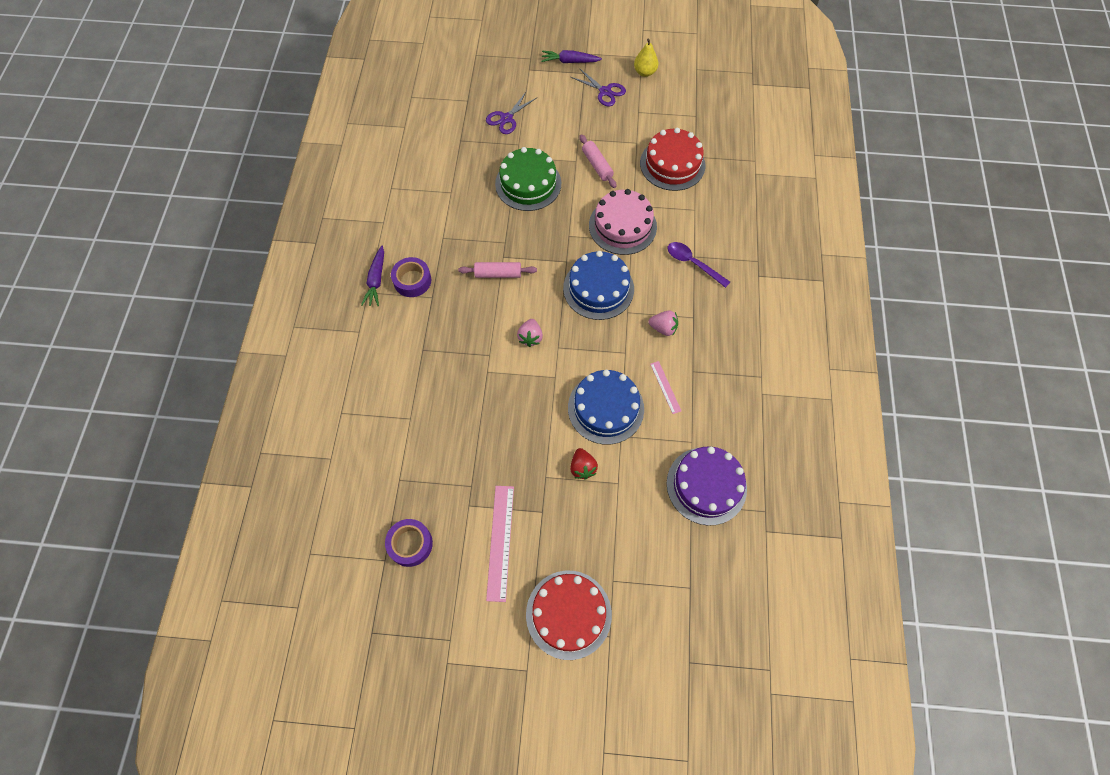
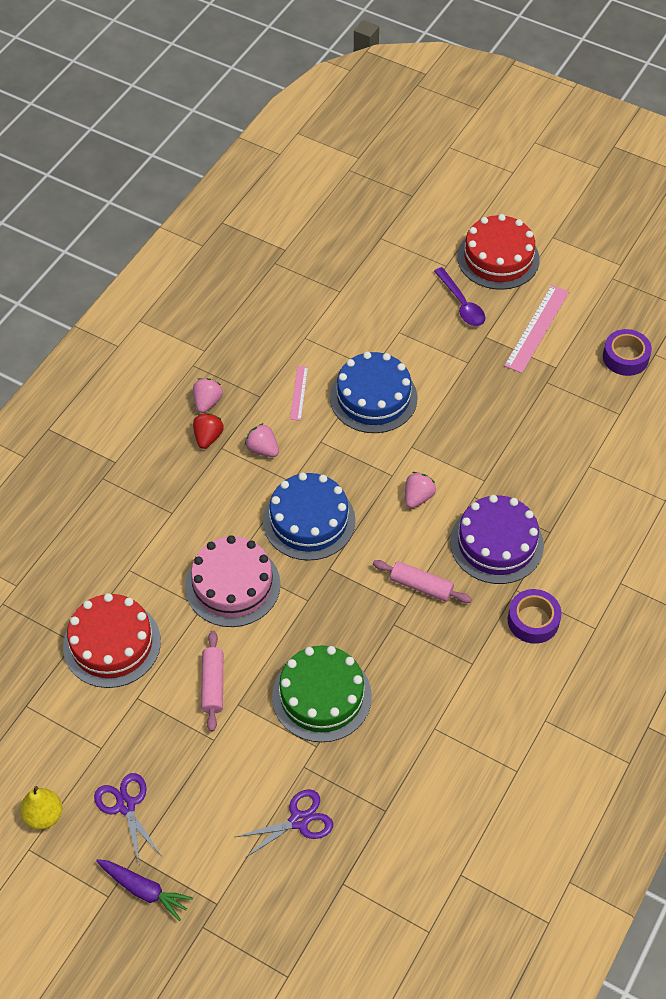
camera: 155 degrees left, 10 degrees down
(376, 280) = (579, 639): purple carrot -> none
(582, 467) = (427, 356): red strawberry -> red strawberry (208, 437)
(692, 263) = (179, 505): purple spoon -> purple spoon (461, 304)
(706, 485) = (315, 300): purple cake -> purple cake (496, 543)
(728, 349) = (207, 402): none -> pink strawberry

